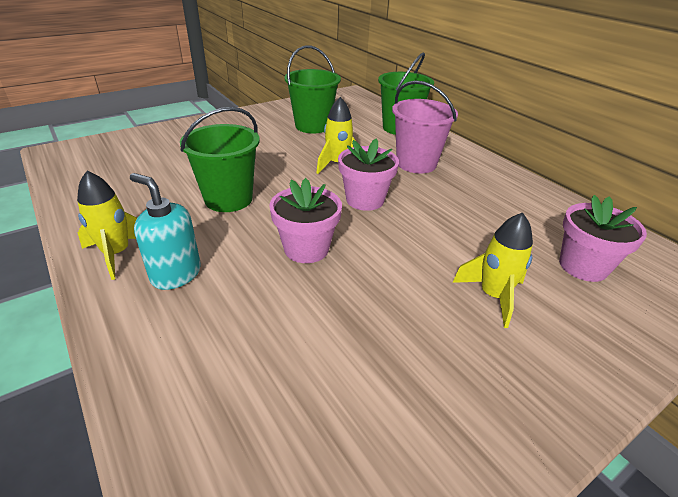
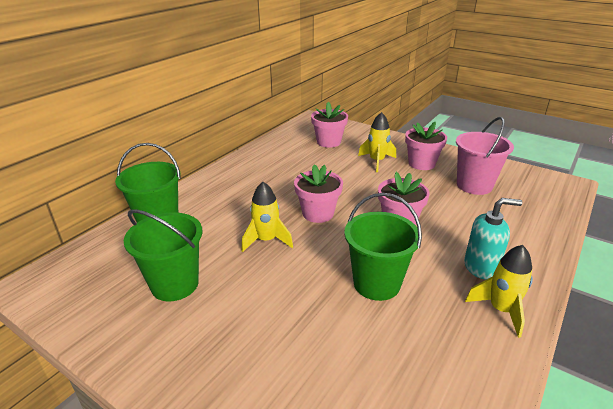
camera: 110 degrees left, 5 degrees down
(176, 274) = (481, 267): turquoise soap dispenser -> turquoise soap dispenser turned 105 degrees counterclockwise
(416, 163) = (239, 201): pink bucket -> pink bucket (474, 185)
(470, 355) = (421, 164): none -> pink flower pot

